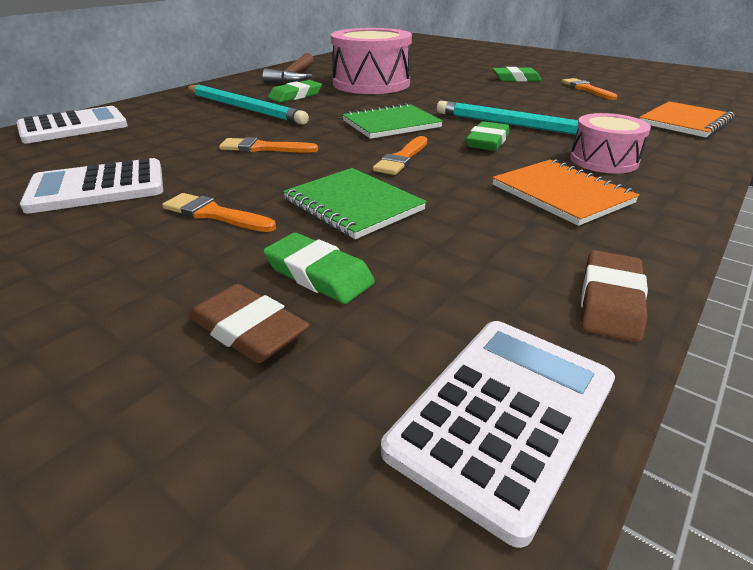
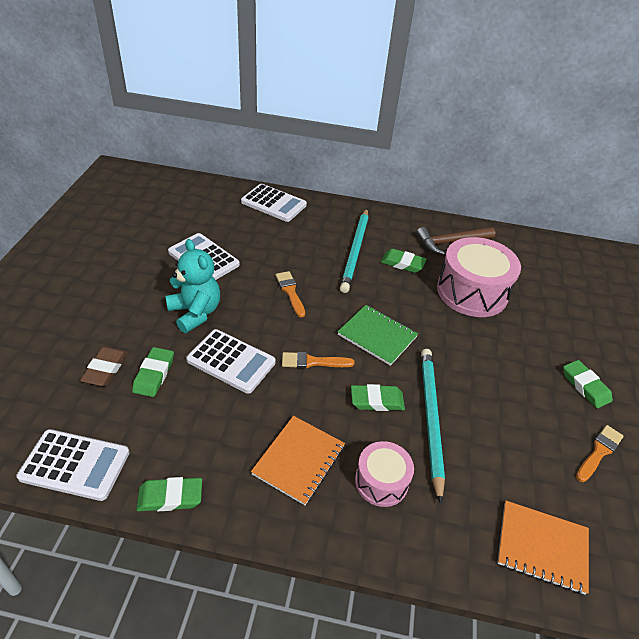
camera: 60 degrees right, 10 degrees up
(214, 214) = (195, 313): orange brush -> turquoise teddy bear
(353, 205) = (231, 361): green notebook -> white calculator
(610, 301) = (170, 497): brown eraser -> green eraser

